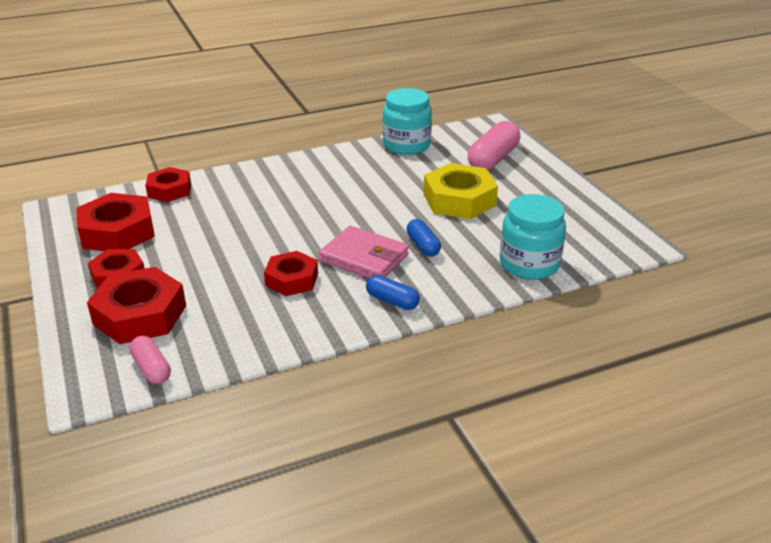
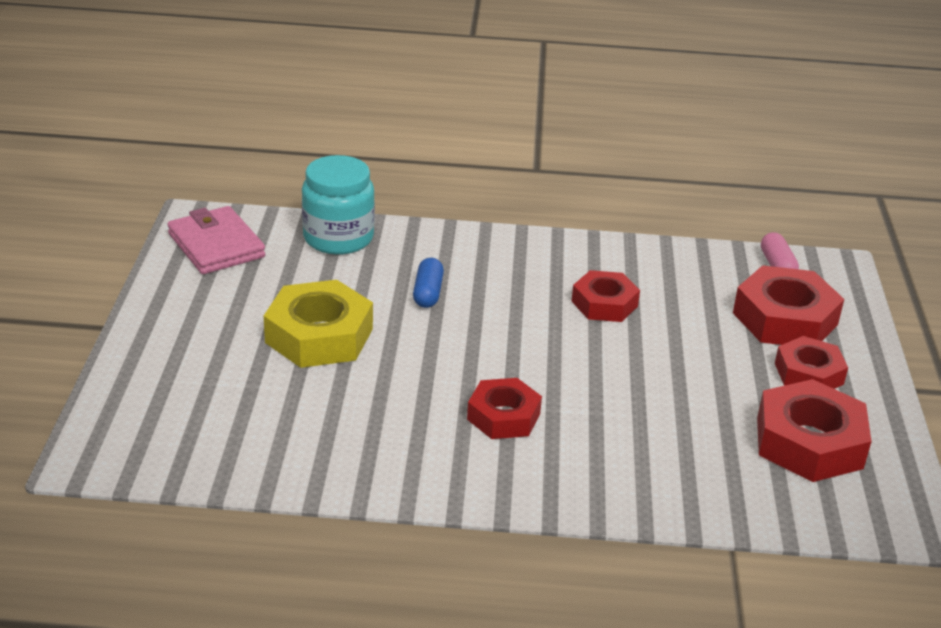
camera: 155 degrees left, 0 degrees up
(169, 190) = (722, 500): red nut -> red nut (503, 416)
(364, 258) = (507, 301): pink wallet -> pink wallet (216, 246)
(392, 301) = (513, 250): blue capsule -> none
(406, 145) = (284, 463): turquoise jar -> none
(493, 159) = (189, 385): pink capsule -> none

